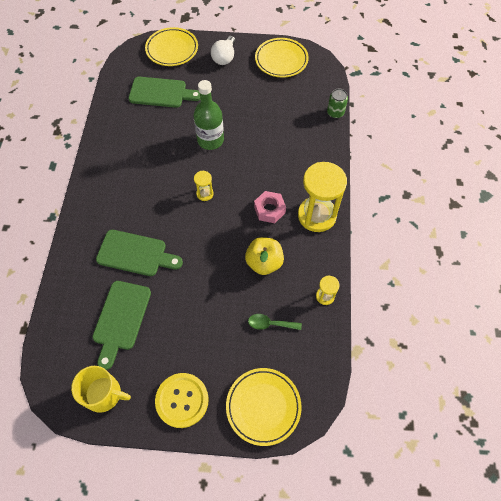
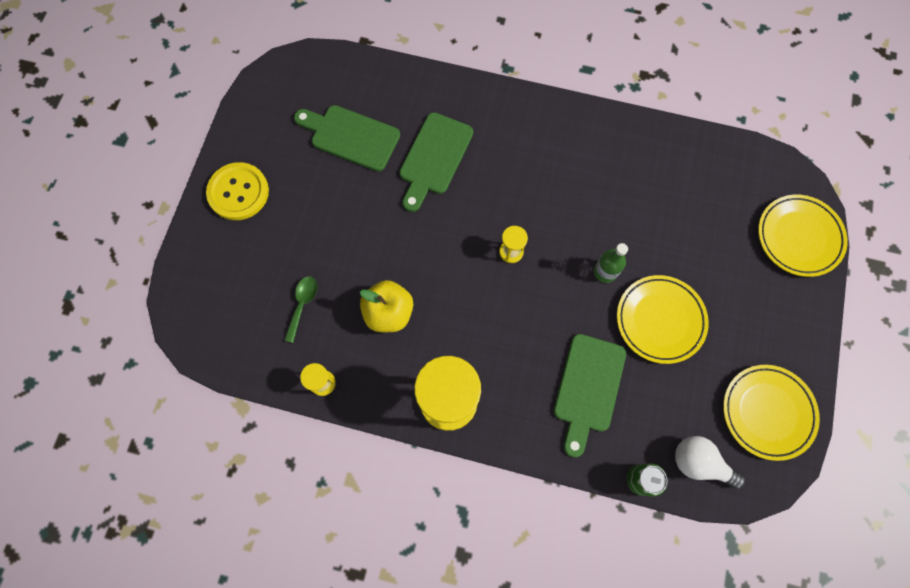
camera: 100 degrees right, 10 degrees up
(104, 394) = (268, 115): yellow mug -> none
(161, 93) = (705, 212): green cutting board -> green cutting board (588, 388)
(210, 140) = (605, 272): green bottle -> green bottle, size x0.59
(224, 57) = (777, 317): white light bulb -> white light bulb (699, 463)
(263, 406) = (206, 278): yellow plate -> yellow plate (660, 320)
(269, 210) = (470, 335): pink nut -> none

